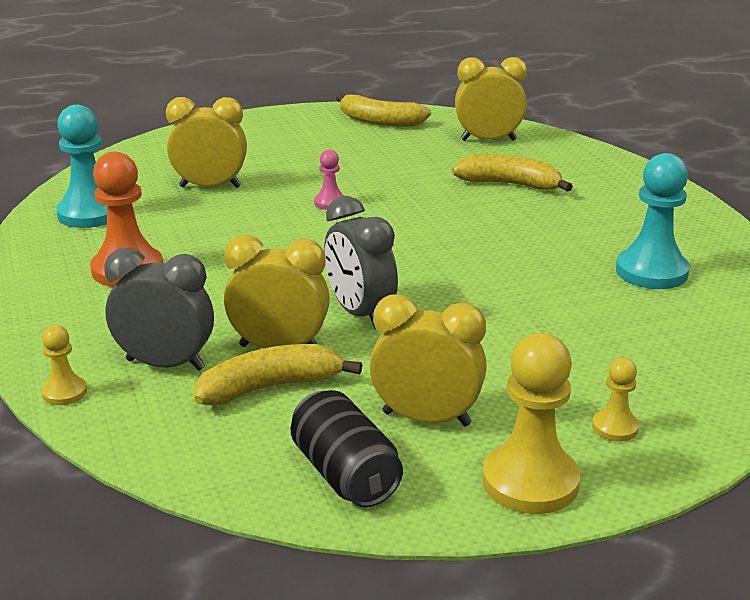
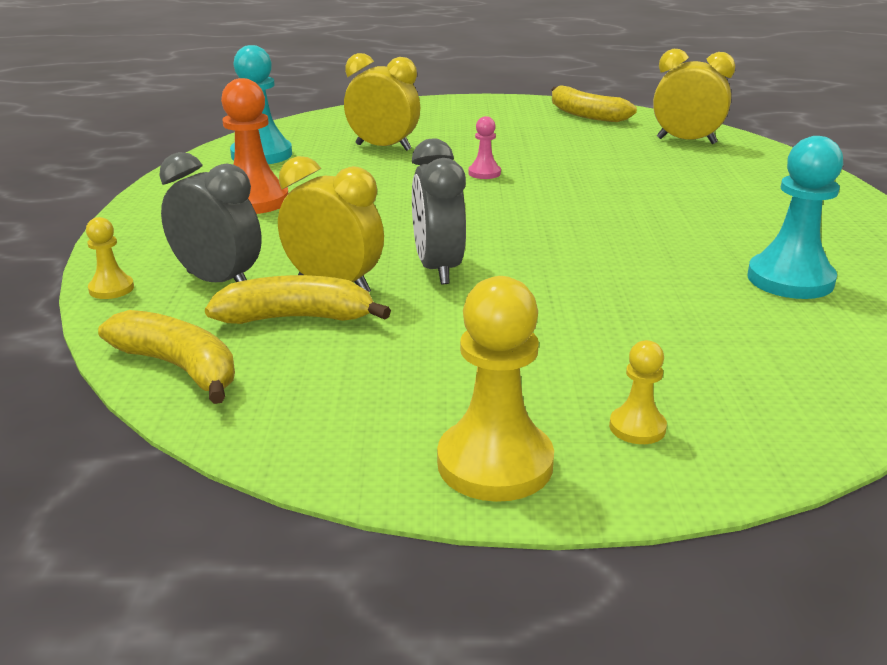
camera: 20 degrees right, 0 degrees up
(345, 474) = (302, 412): black can -> none
(426, 419) = (429, 376): yellow clock -> none
(509, 184) = (681, 180): yellow banana -> yellow banana (179, 367)

